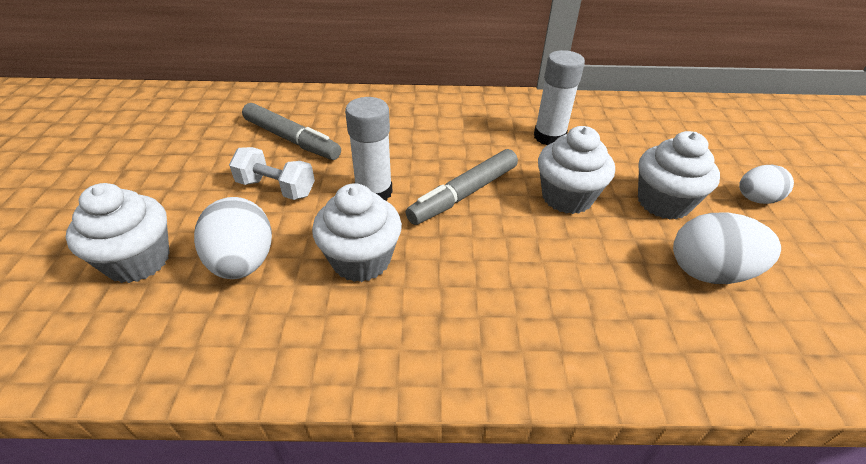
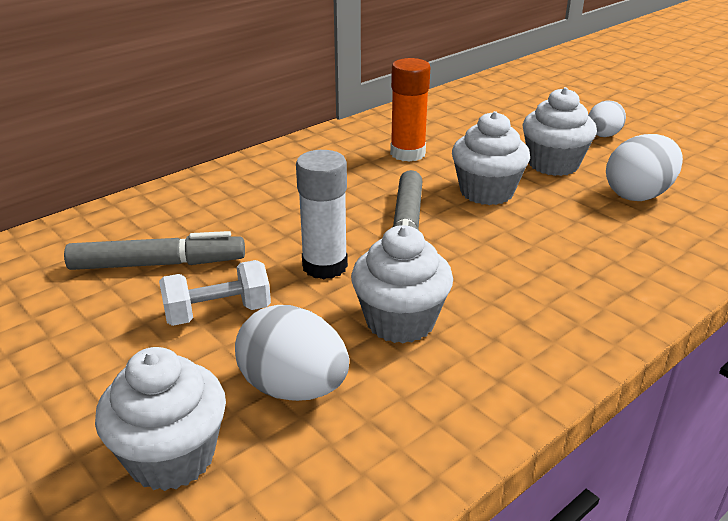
camera: 40 degrees left, 10 degrees down
(549, 137) = (407, 153): white glue stick -> orange glue stick

